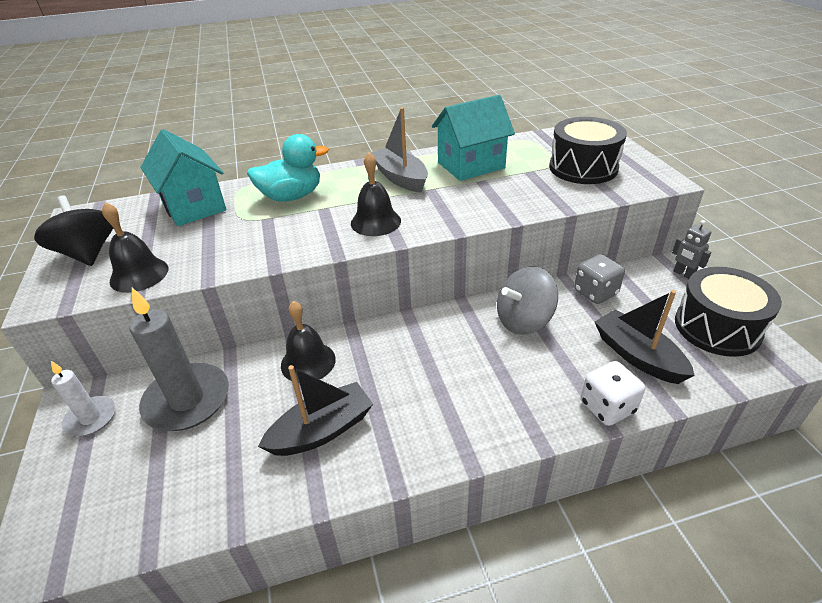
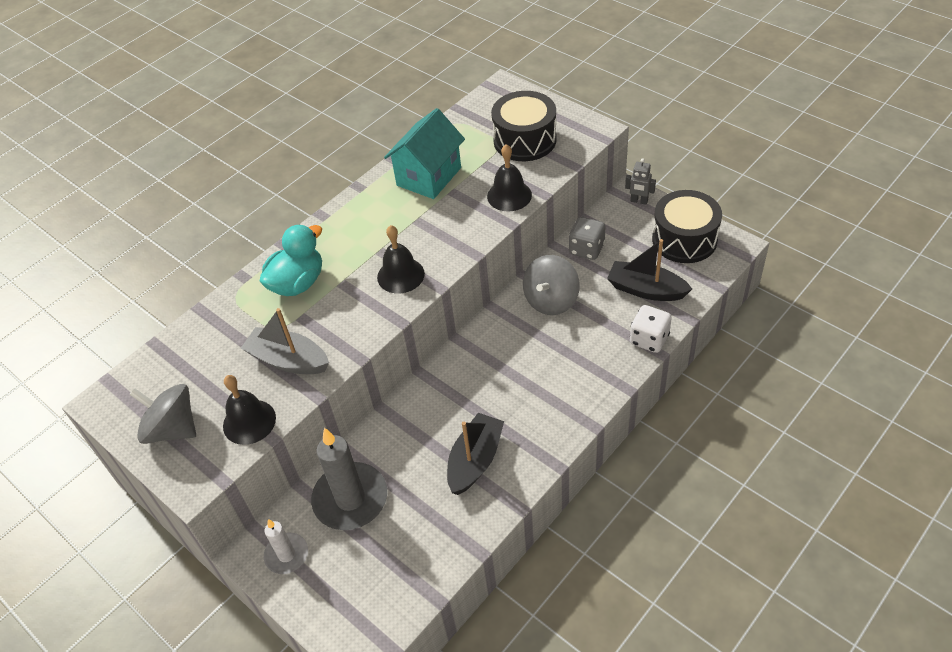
camera: 30 degrees left, 10 degrees up
(88, 253) = (172, 429): black spinning top -> grey spinning top
(194, 206) = (213, 336): turquoise house -> none
(308, 362) = (416, 419): black bell -> black bell (509, 195)
(400, 178) = (378, 218): grey boat -> grey boat (288, 360)

